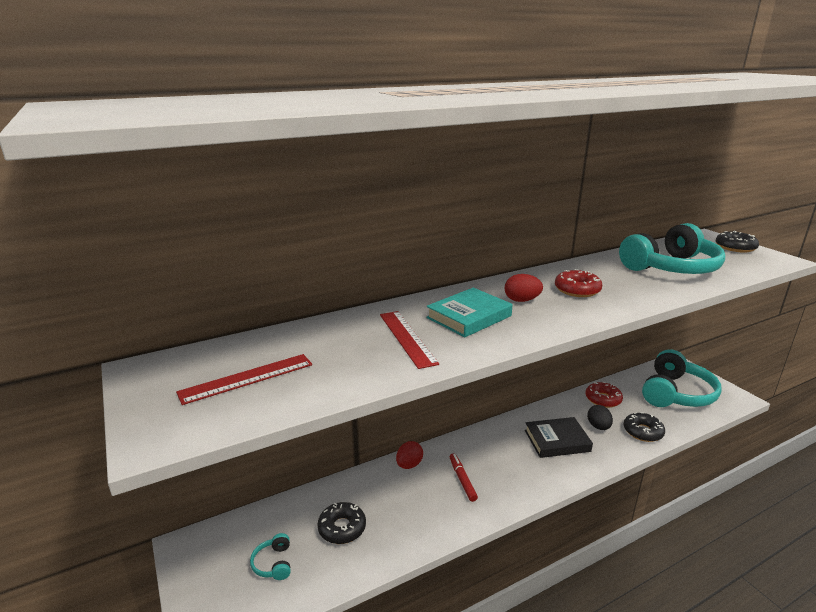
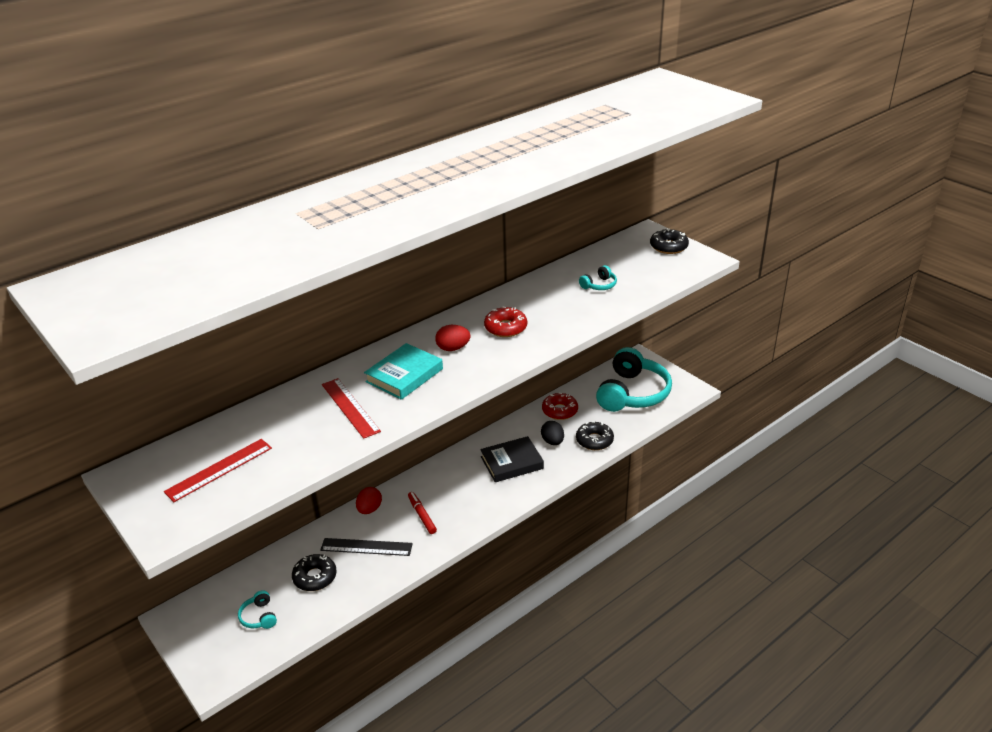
camera: 10 degrees left, 10 degrees up
(401, 503) = (366, 547): none -> black ruler
(671, 268) = (599, 285): turquoise headphones -> turquoise headphones, size x0.40

